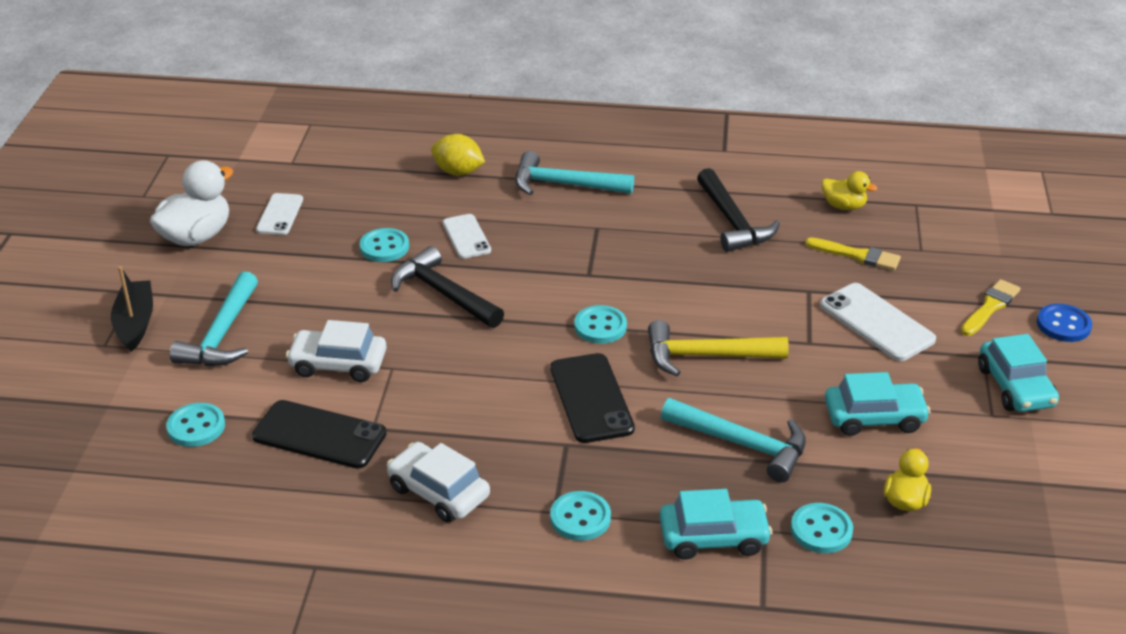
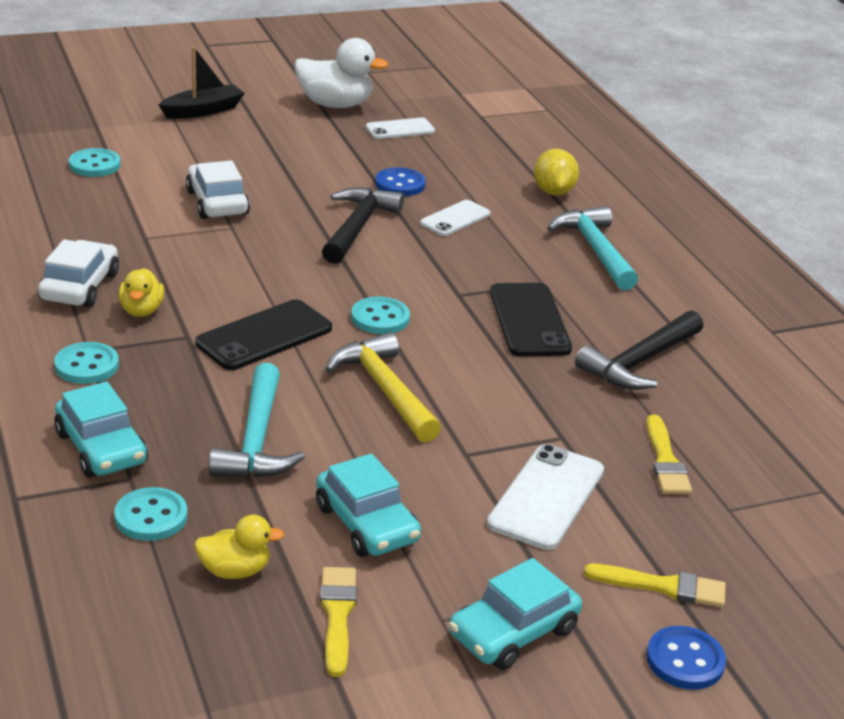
camera: 60 degrees right, 5 degrees down
(222, 334) = (216, 146): turquoise hammer -> none
(319, 435) = (119, 216): black phone -> black phone (529, 320)
(384, 247) = (400, 184): turquoise button -> blue button
(844, 206) = (756, 434): yellow duck -> yellow duck (141, 310)
(972, 463) = (337, 615): none -> yellow brush

